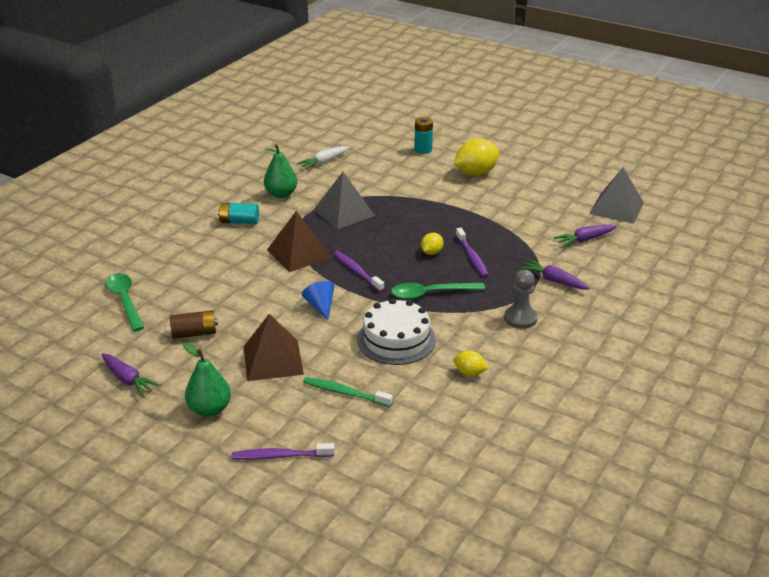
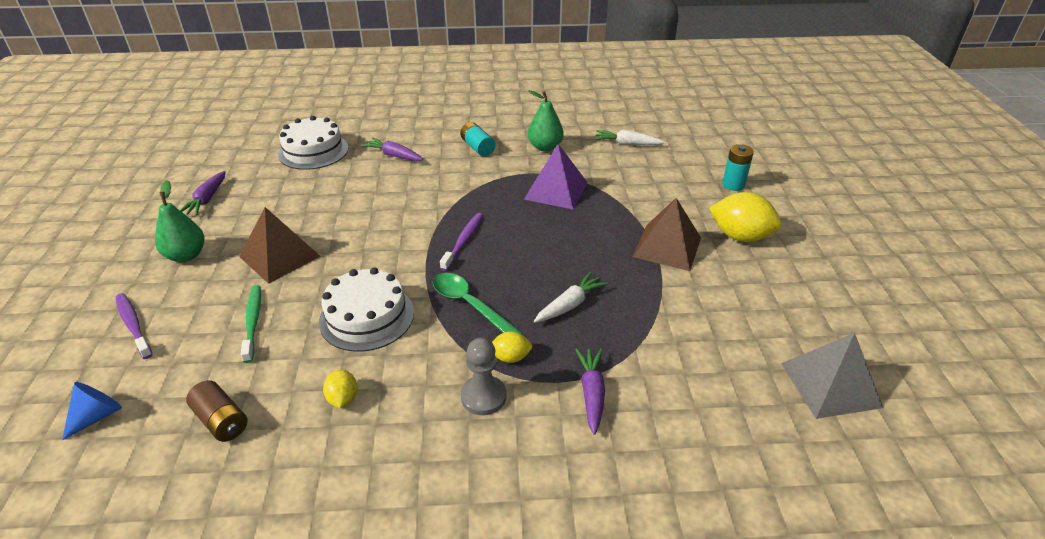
camera: 55 degrees right, 5 degrees up
(125, 300) = (313, 151): green spoon -> white cake
(194, 333) = (291, 200): brown battery -> brown battery (221, 421)
(298, 253) = (460, 197): brown pyramid -> brown pyramid (667, 247)
(320, 306) = (385, 245): blue cone -> blue cone (97, 416)
(343, 212) = (556, 190): grey pyramid -> purple pyramid
(431, 252) = (547, 273): yellow lemon -> yellow lemon (510, 357)
(472, 257) = (570, 304): purple toothbrush -> white carrot
(584, 240) = (714, 384): purple carrot -> purple carrot (393, 155)

